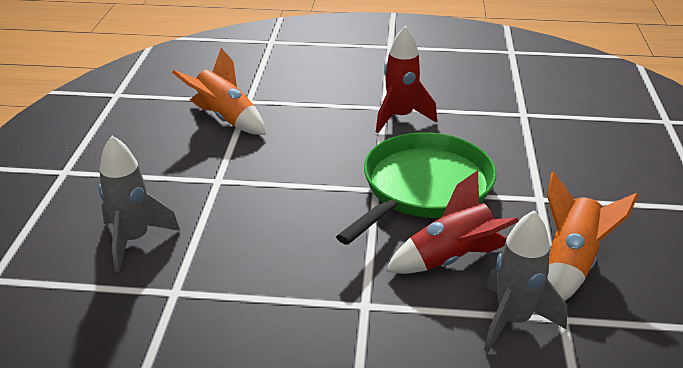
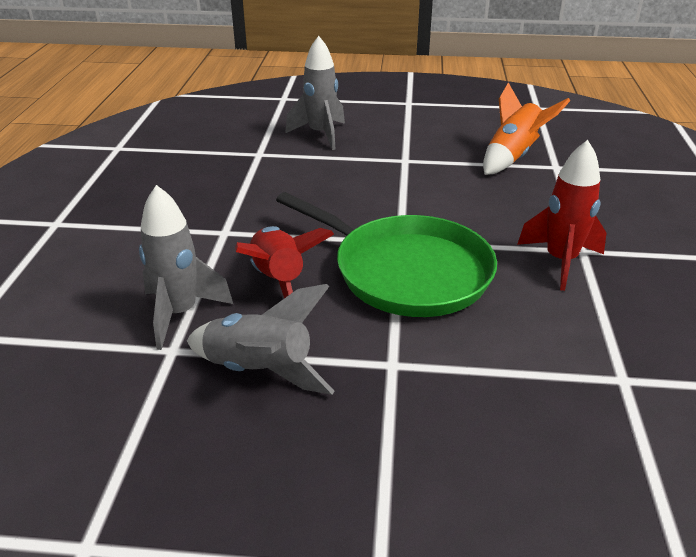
camera: 90 degrees right, 0 degrees up
(571, 263) = (259, 371): orange rocket -> grey rocket

